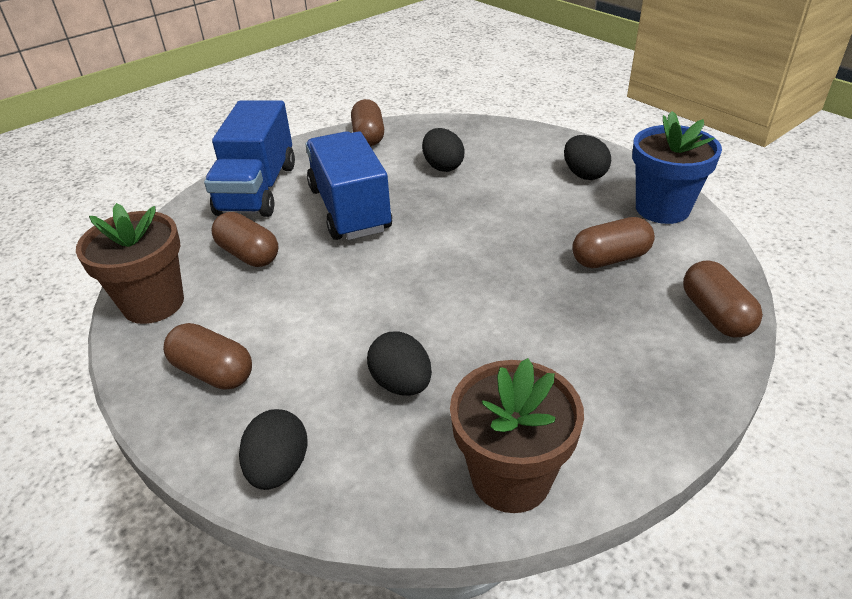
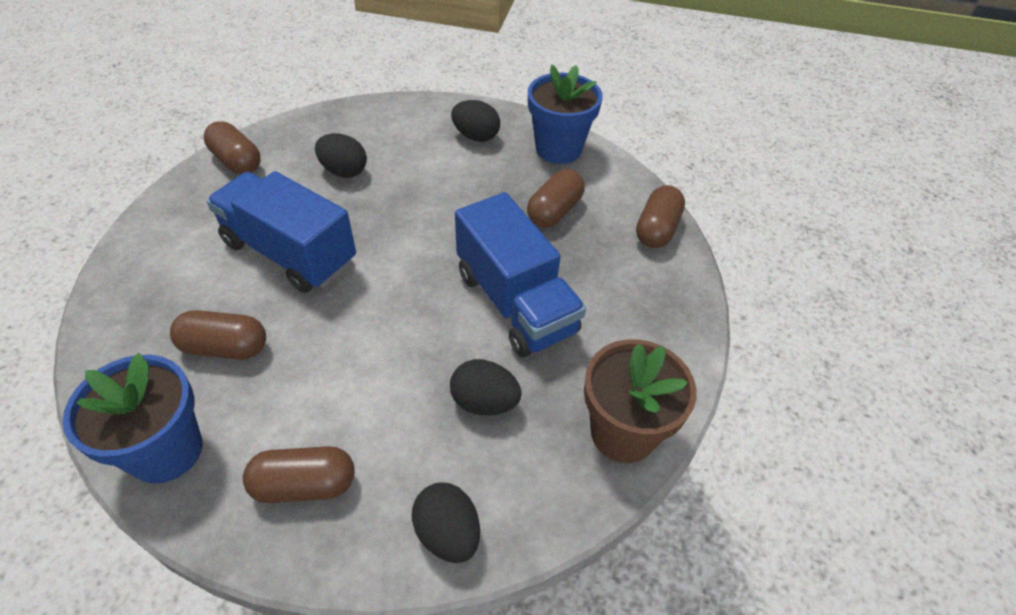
camera: 40 degrees left, 10 degrees up
(153, 303) = (166, 451): brown flower pot -> blue flower pot
(257, 189) = (164, 269): blue truck -> blue truck (515, 302)
(715, 314) = (656, 229): brown capsule -> brown capsule turned 75 degrees clockwise

